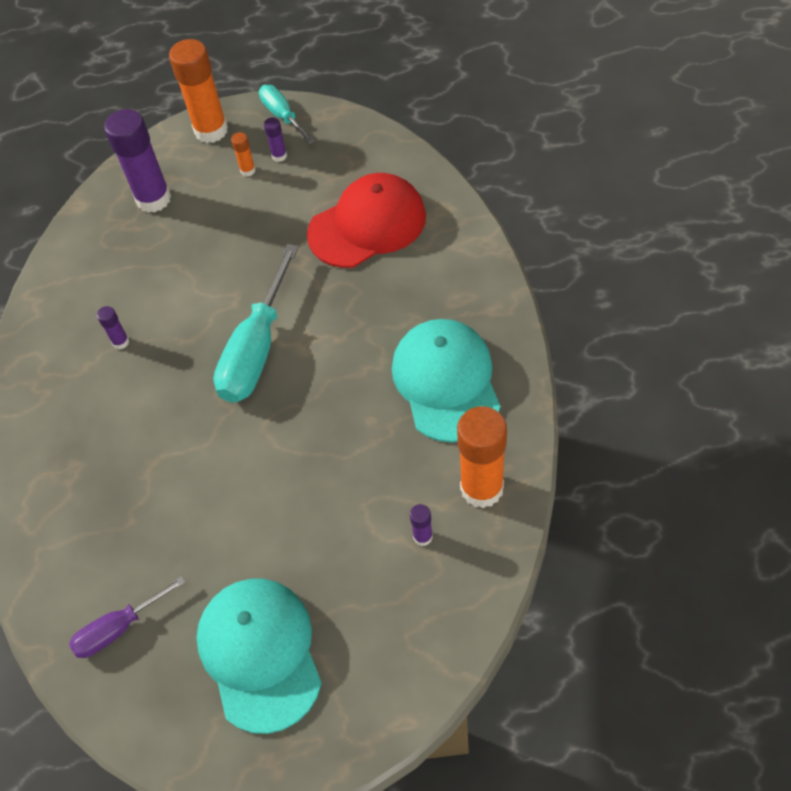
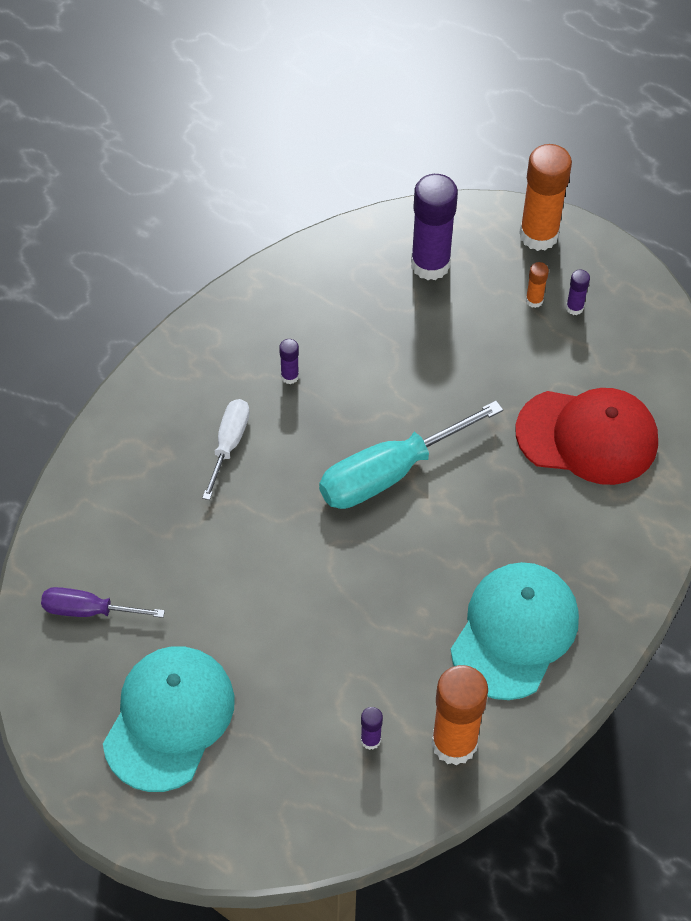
camera: 35 degrees right, 0 degrees up
(118, 422) = (229, 445): none -> white screwdriver
(283, 116) = (615, 270): turquoise screwdriver -> none

